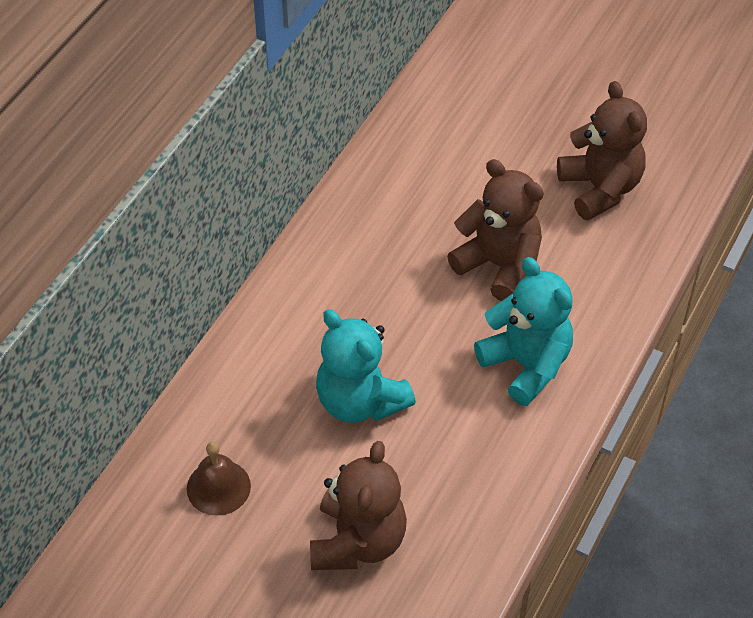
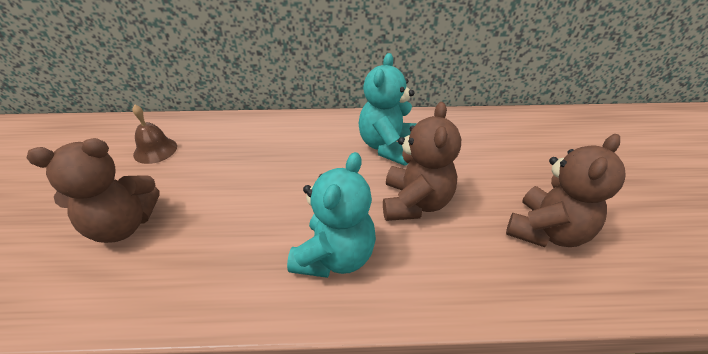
camera: 60 degrees right, 10 degrees down
(360, 401) = (248, 181): turquoise teddy bear -> turquoise teddy bear (387, 146)

